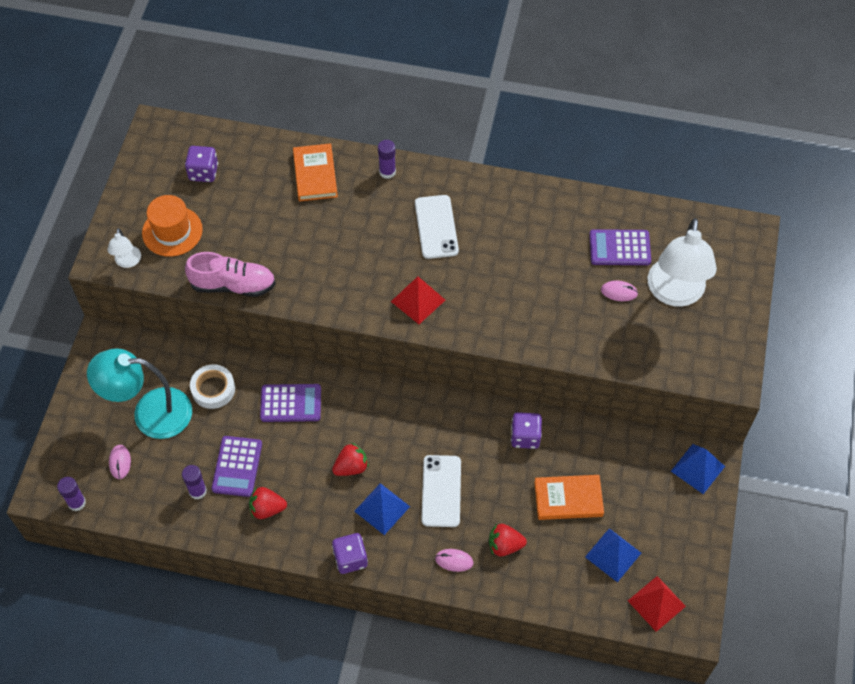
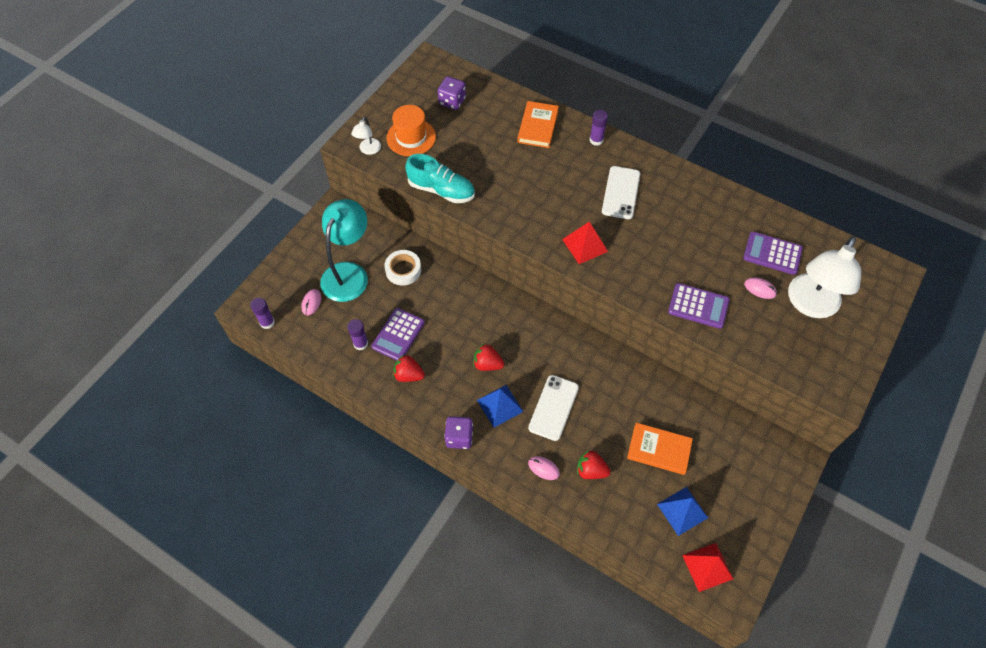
camera: 20 degrees right, 0 degrees up
(150, 413) = (349, 273): turquoise lamp -> turquoise lamp turned 90 degrees clockwise
(233, 285) = (441, 190): pink shoe -> turquoise shoe
(291, 403) = (458, 299): purple calculator -> purple calculator (698, 306)
(351, 467) = (487, 364): red strawberry -> red strawberry turned 150 degrees counterclockwise
(525, 437) = (639, 386): purple dice -> none
(698, 468) = (782, 462): blue pyramid -> none

